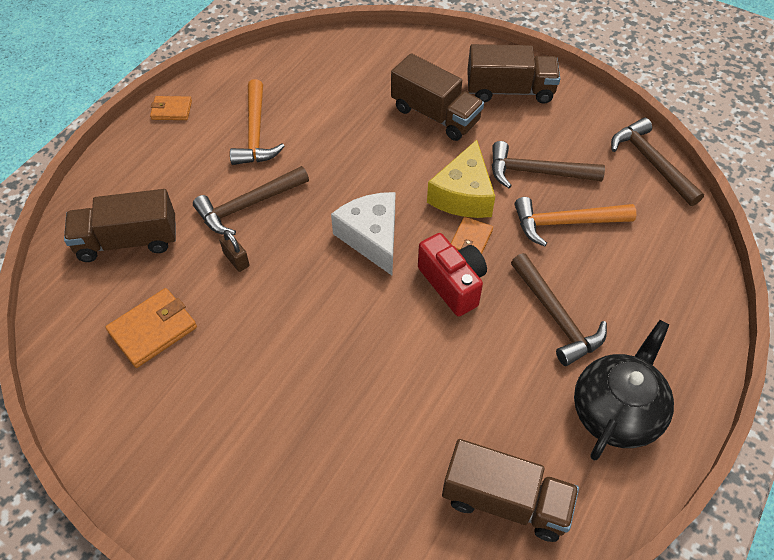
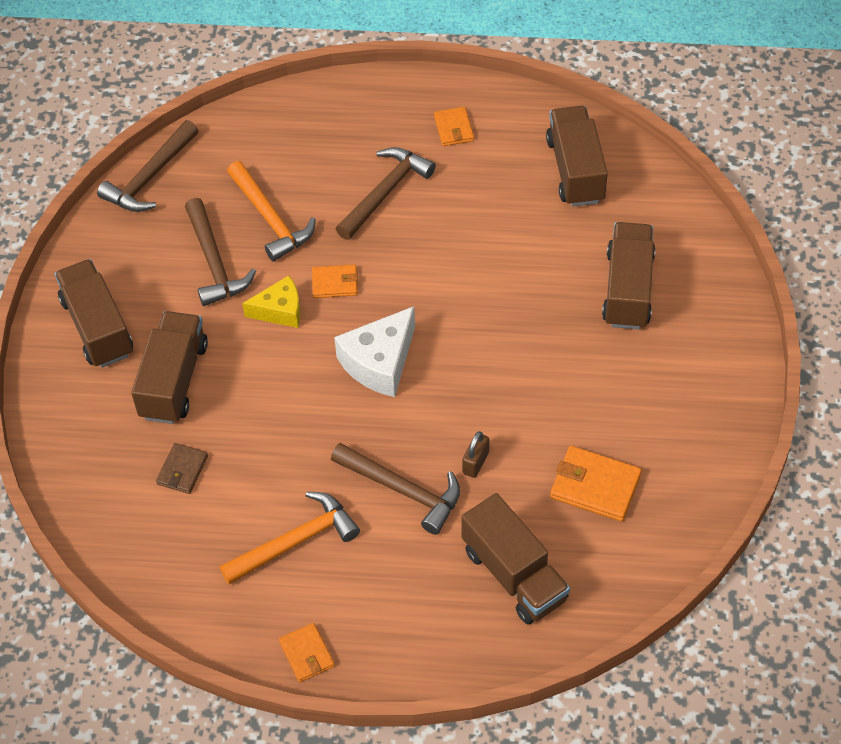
camera: 115 degrees left, 0 degrees up
(327, 467) = (628, 289): none -> brown truck
(356, 96) = (182, 470): none -> brown wallet
(452, 284) = (395, 277): red camera -> none
(463, 195) = (280, 310): yellow cheese -> yellow cheese, size x0.66
(616, 411) = (454, 128): black teapot -> orange wallet

